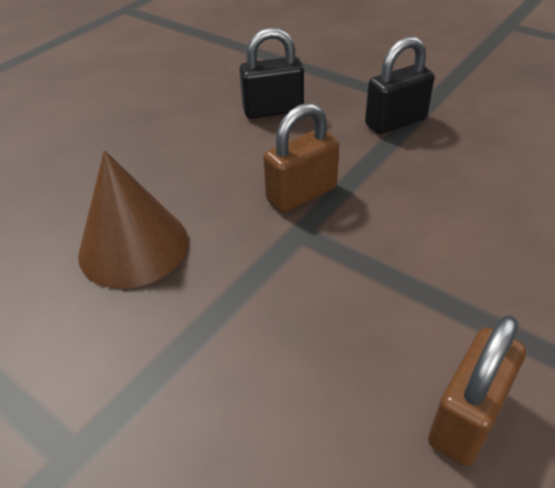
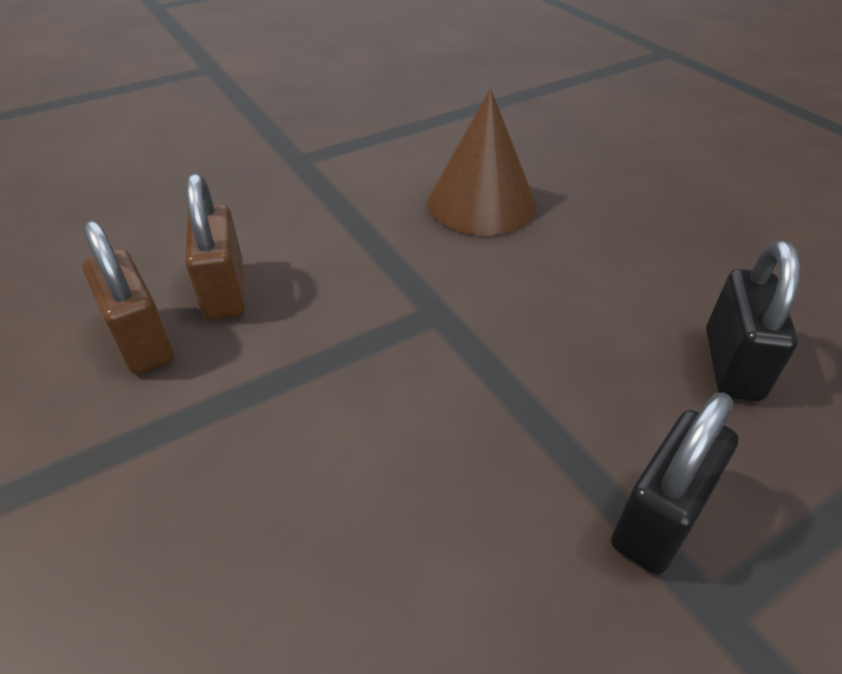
camera: 110 degrees right, 0 degrees up
(301, 194) = (504, 333): brown padlock -> brown padlock (224, 291)
(395, 122) = (658, 519): black padlock -> black padlock turned 45 degrees clockwise

